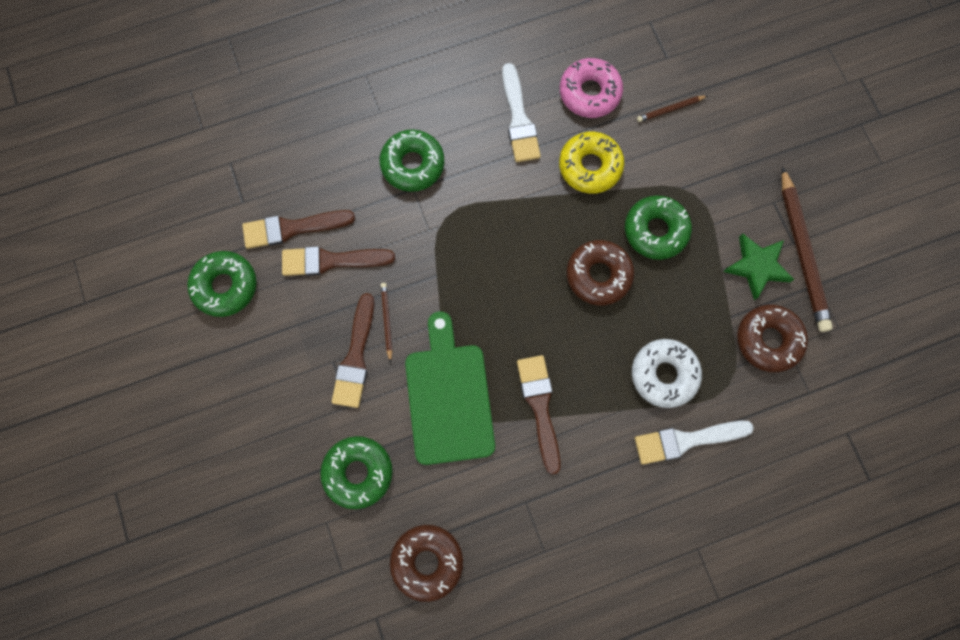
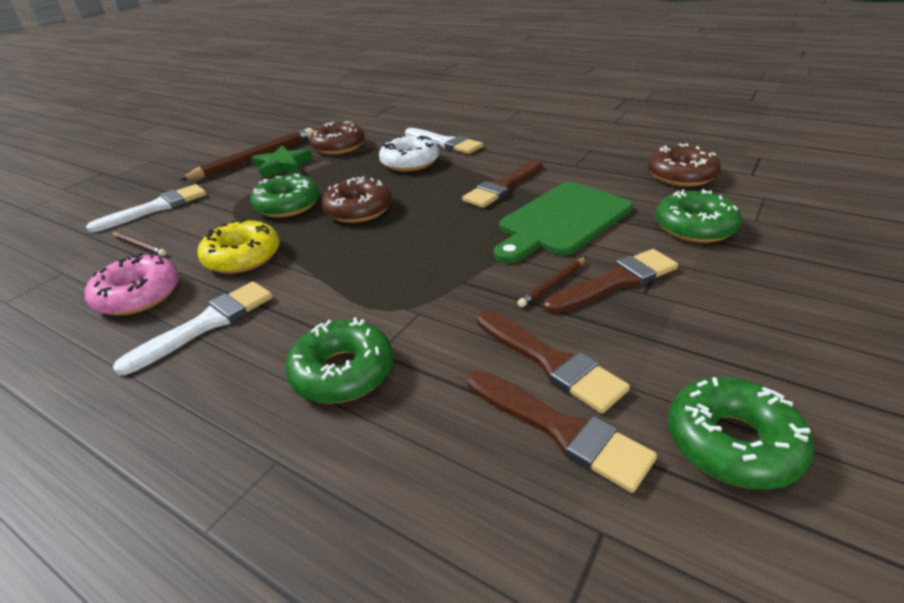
camera: 125 degrees left, 40 degrees down
(740, 137) = (156, 208): none -> white brush

